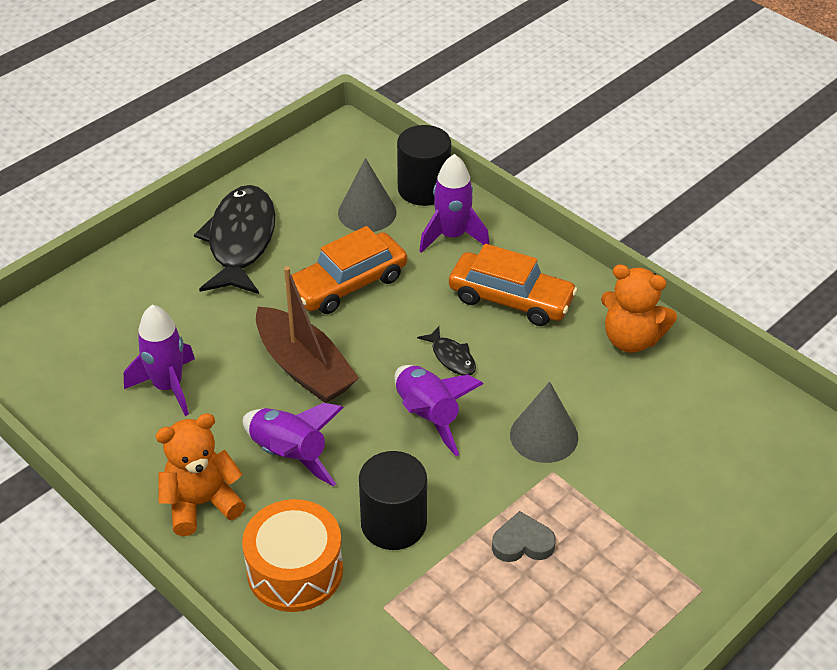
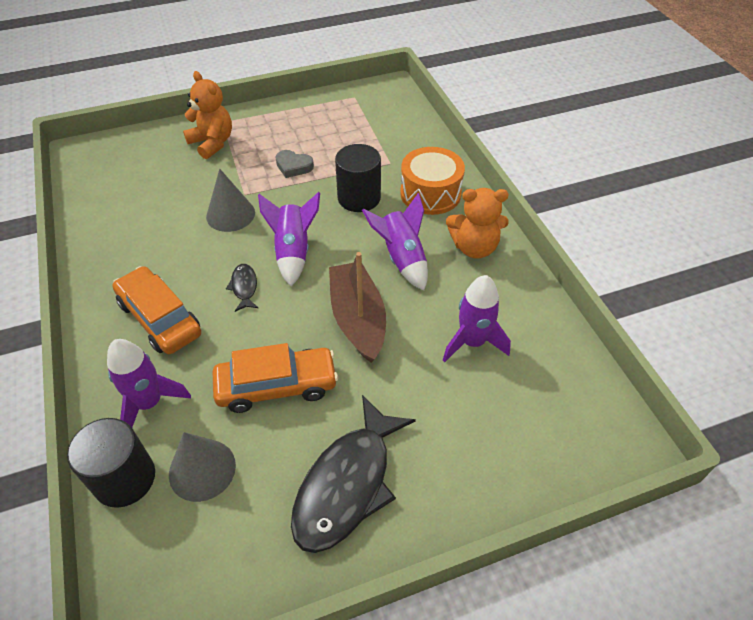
camera: 155 degrees left, 5 degrees up
(631, 339) = (111, 254): orange teddy bear -> orange teddy bear (212, 143)

